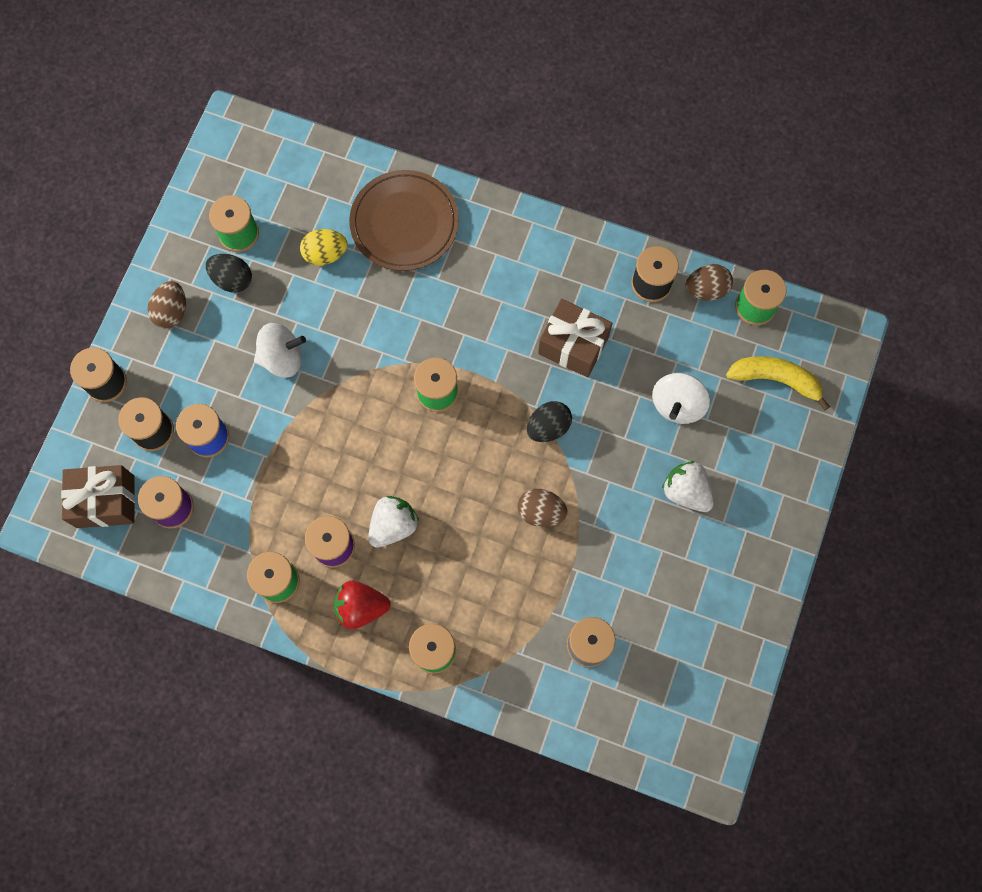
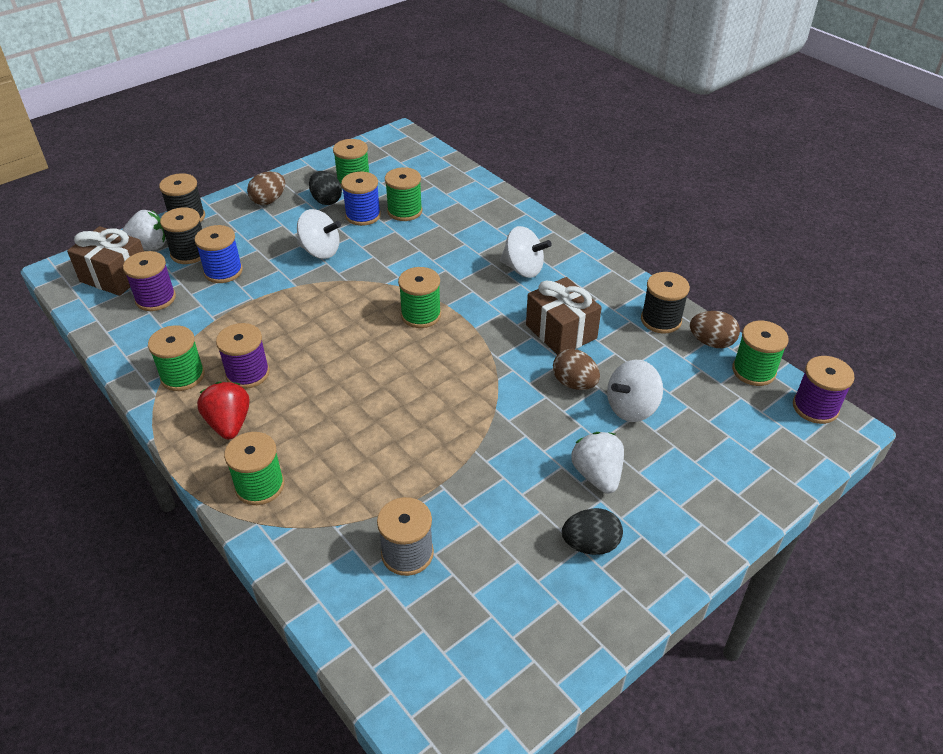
camera: 30 degrees right, 30 degrees down
(287, 283) = (363, 215): none -> blue spool
(325, 254) = (405, 211): yellow egg -> green spool
(361, 607) = (229, 424): red strawberry -> red strawberry turned 45 degrees clockwise
(393, 525) = (308, 382): white strawberry -> white strawberry (148, 247)
(404, 223) = (478, 216): brown plate -> none
(493, 279) = (523, 269): none -> white spinning top
(541, 512) = (444, 429): brown egg -> brown egg (574, 383)
(548, 427) = (497, 374): black egg -> black egg (590, 544)
(775, 379) = (745, 430): yellow banana -> none
(819, 324) = (815, 407): none -> purple spool

